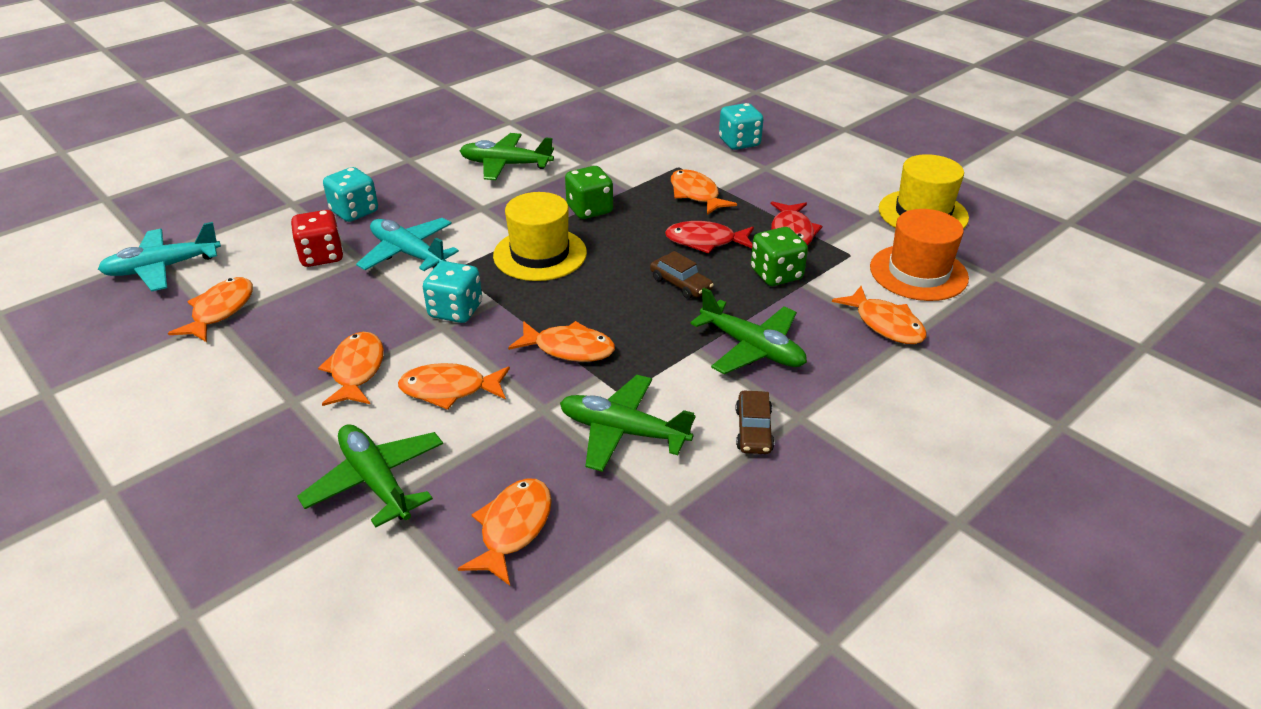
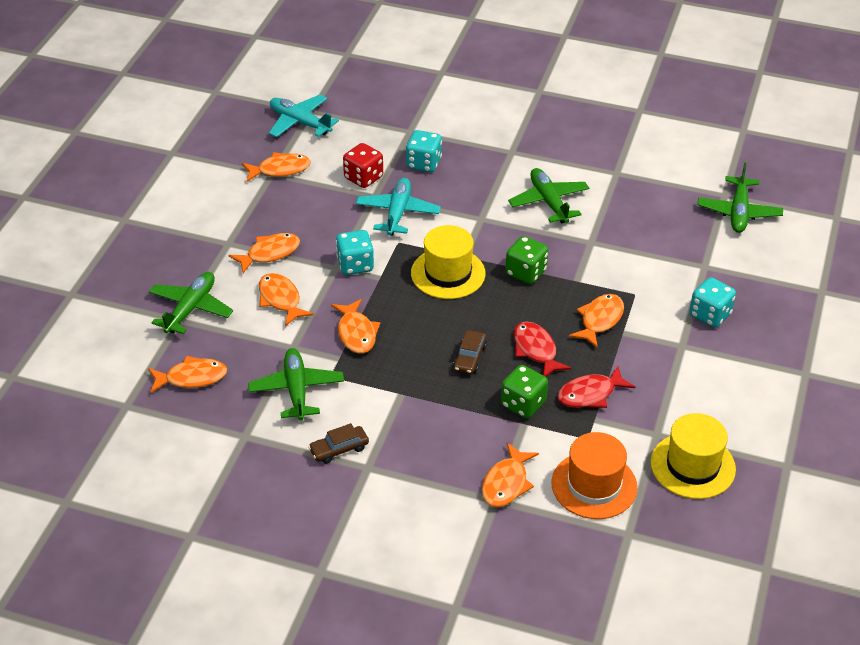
camera: 60 degrees right, 5 degrees up
(752, 348) = (423, 420): green plane -> green plane (739, 212)

